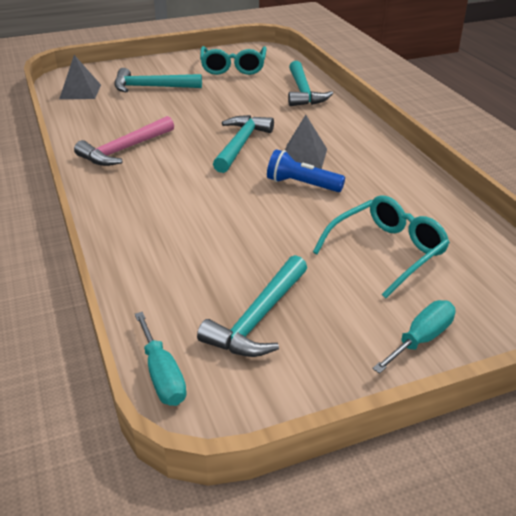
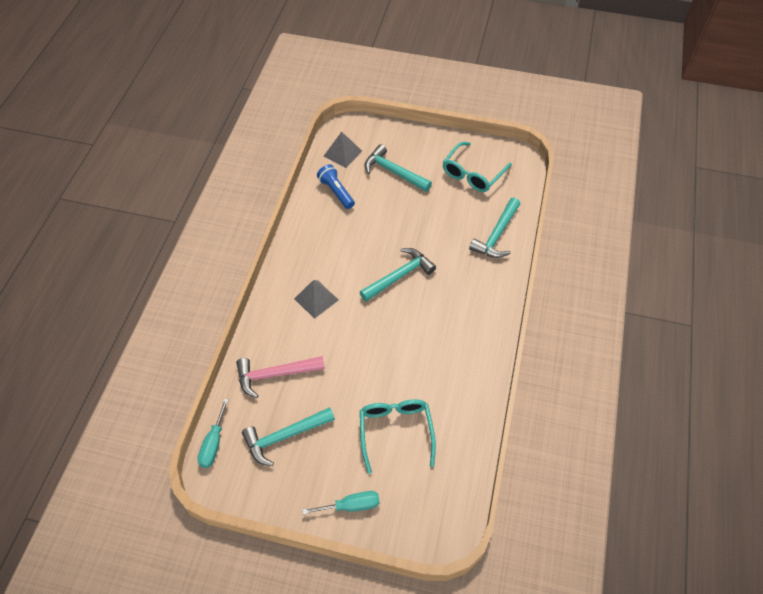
camera: 35 degrees right, 20 degrees up
(124, 150) = (324, 241): pink hammer -> pink hammer (275, 374)
(302, 184) = (402, 341): blue flashlight -> blue flashlight (336, 192)
(303, 156) = (429, 312): grey pyramid -> grey pyramid (316, 299)
(386, 252) = (396, 432): turquoise glasses -> turquoise glasses turned 90 degrees counterclockwise

